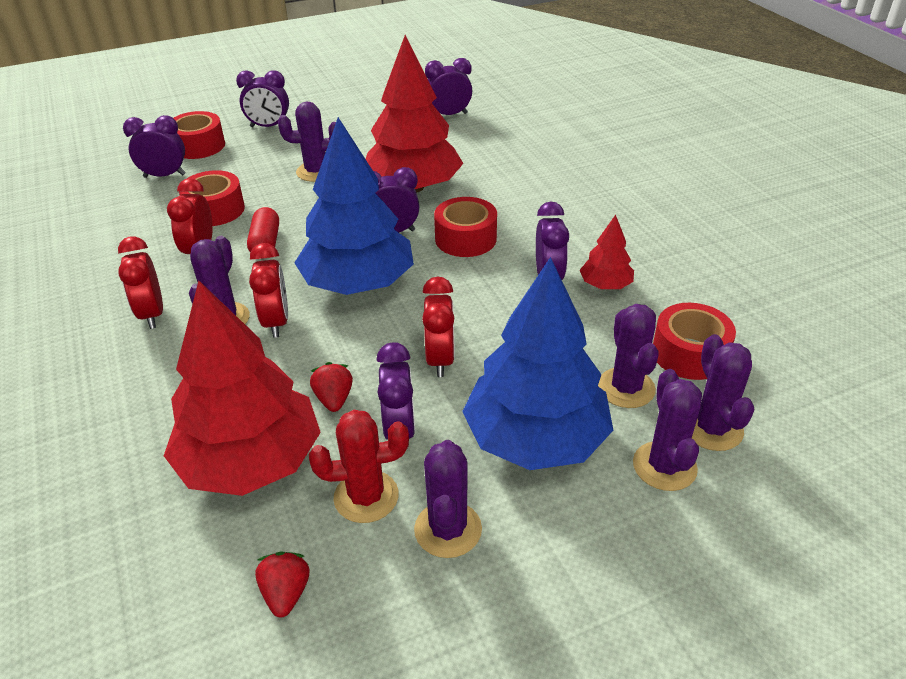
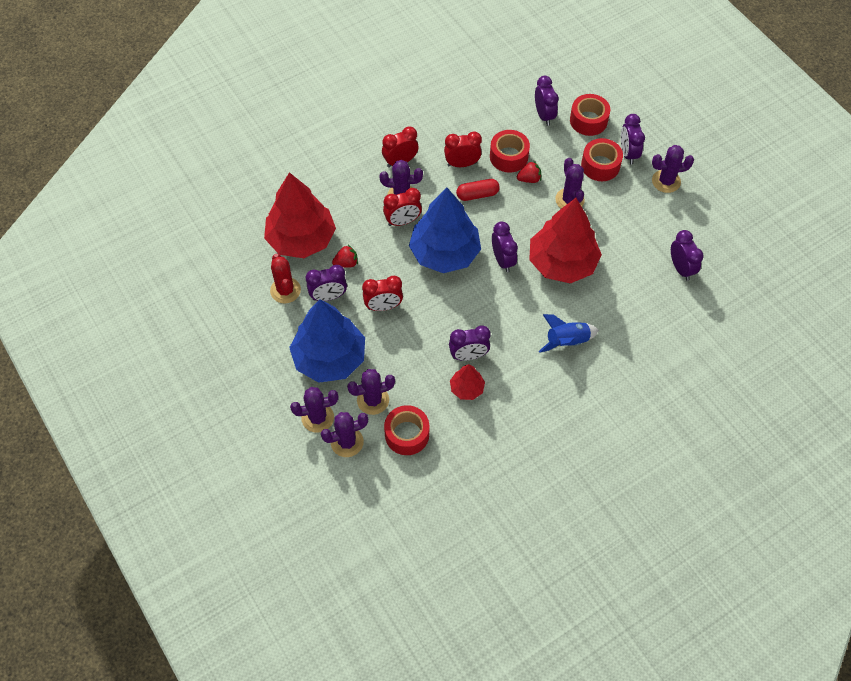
camera: 80 degrees right, 20 degrees up
(286, 593) = (233, 272): red strawberry -> red strawberry (529, 179)
(448, 529) = (270, 326): purple cactus -> purple cactus (666, 181)
(465, 239) = (503, 303): red tape -> red tape (600, 165)
(536, 196) = (567, 341): none -> blue rocket

